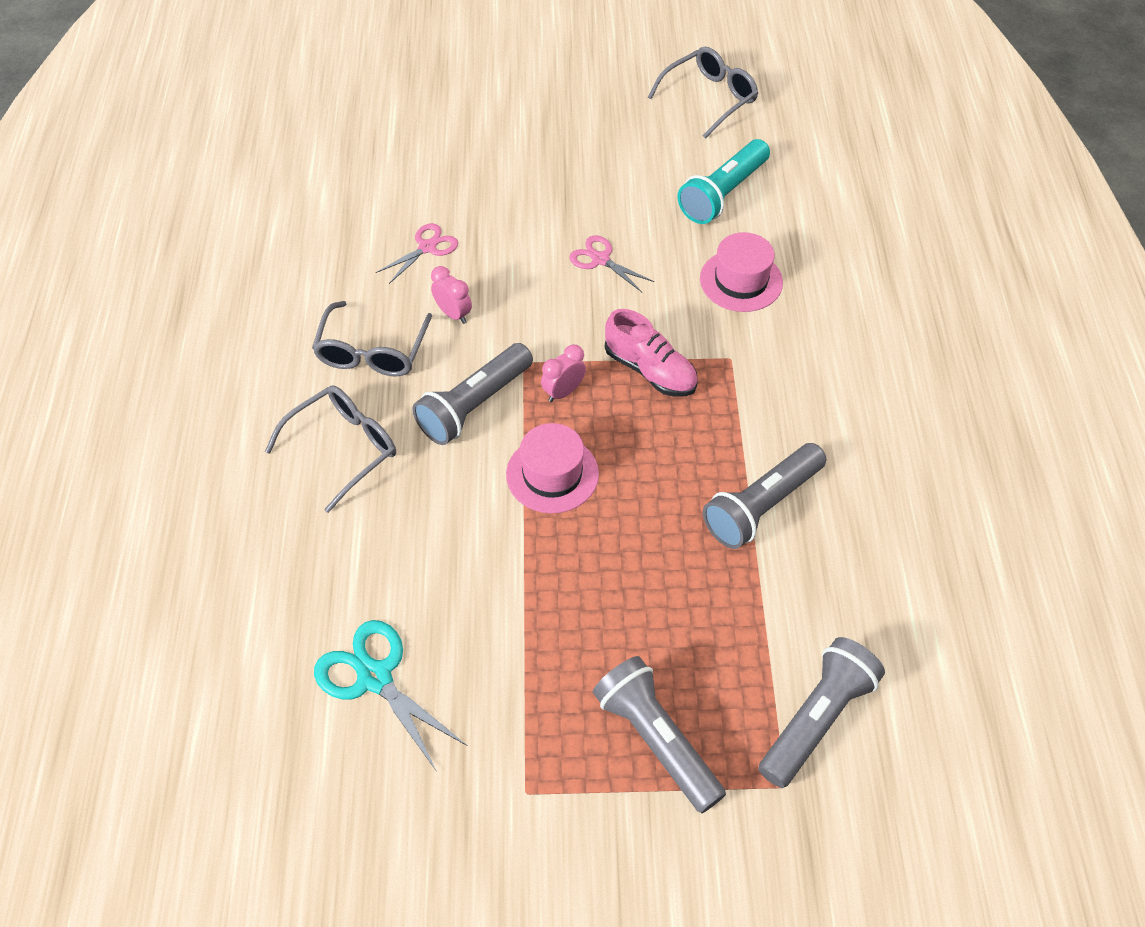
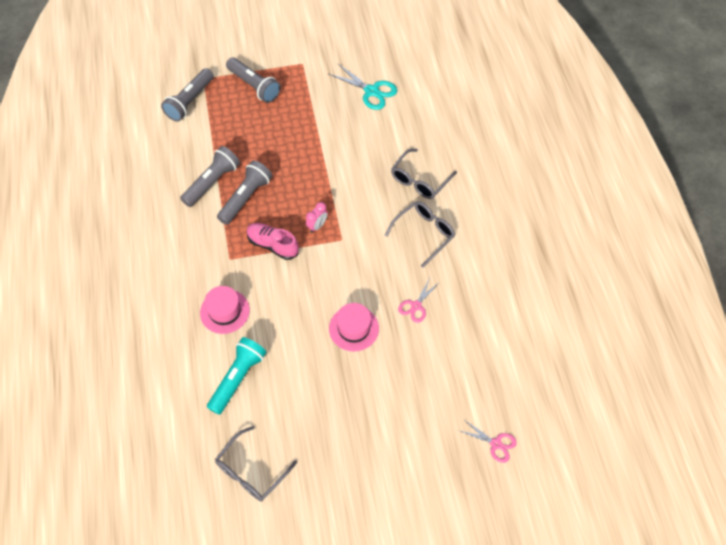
camera: 170 degrees right, 5 degrees up
(372, 352) = (424, 233): grey glasses -> grey glasses turned 45 degrees clockwise
(453, 314) = (387, 263): pink clock -> none
(474, 405) = (362, 212): grey flashlight -> grey flashlight (246, 198)
(552, 474) = (315, 183): pink hat -> pink hat (354, 328)
(600, 259) = (310, 313): pink scissors -> pink scissors (496, 444)

